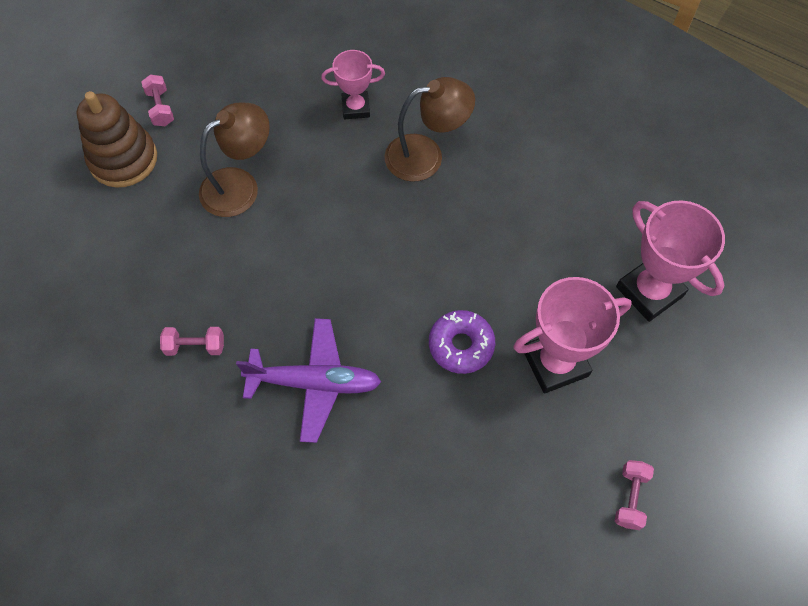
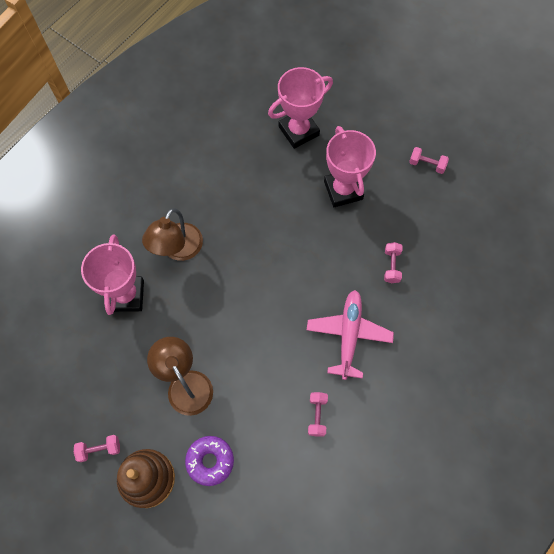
camera: 85 degrees left, 5 degrees up
(314, 383) = (349, 335): purple plane -> pink plane
(355, 108) = (126, 295): pink trophy -> pink trophy, size x1.65
(426, 155) = (178, 250): brown lamp -> brown lamp turned 150 degrees counterclockwise
(432, 442) = (391, 266): none -> pink dumbbell
(461, 345) = (328, 242): purple donut -> purple donut (210, 461)

